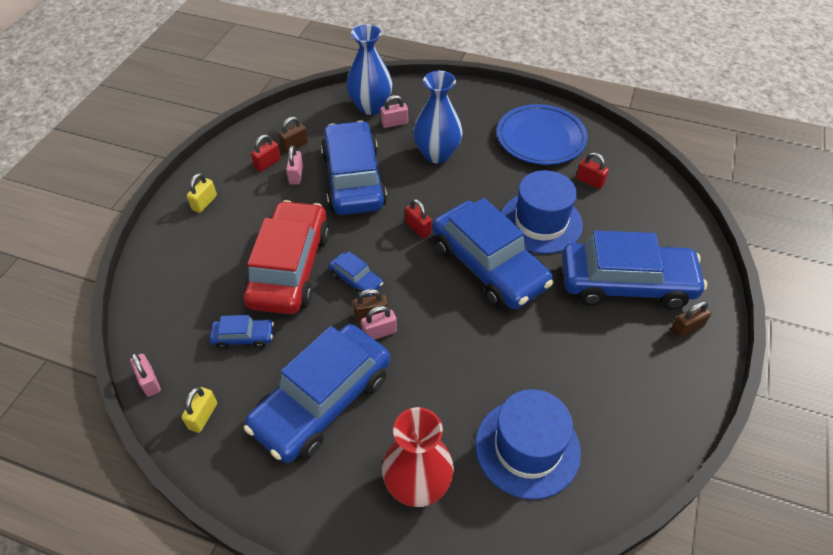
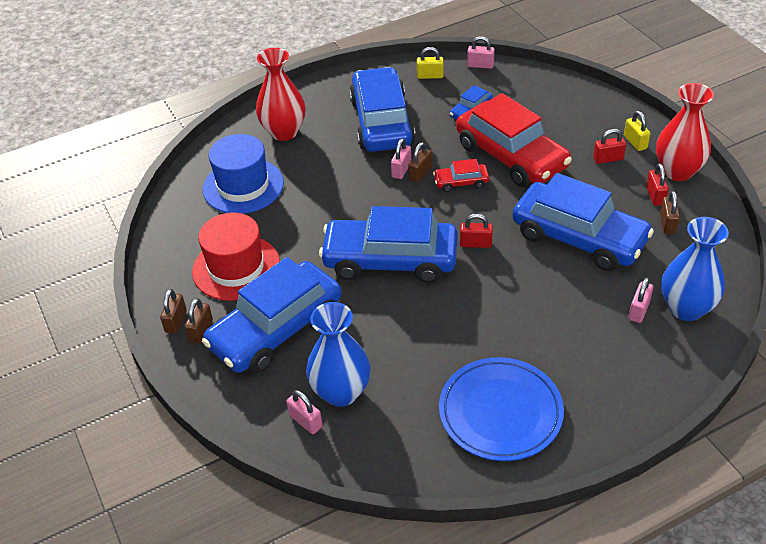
camera: 135 degrees right, 5 degrees down
(203, 416) = (430, 76): yellow padlock -> yellow padlock turned 60 degrees counterclockwise
(225, 165) = (677, 171): none -> red vase
(296, 175) = (620, 205): pink padlock -> pink padlock (305, 421)
(356, 280) = (461, 182): blue car -> red car
(437, 154) = (558, 313): blue vase -> blue vase (341, 392)
(540, 222) = (395, 325): blue hat -> none
(590, 181) = (401, 402): red padlock -> red padlock (608, 159)
(612, 360) = (236, 268): none -> red hat
(702, 353) = (176, 321): none -> brown padlock

